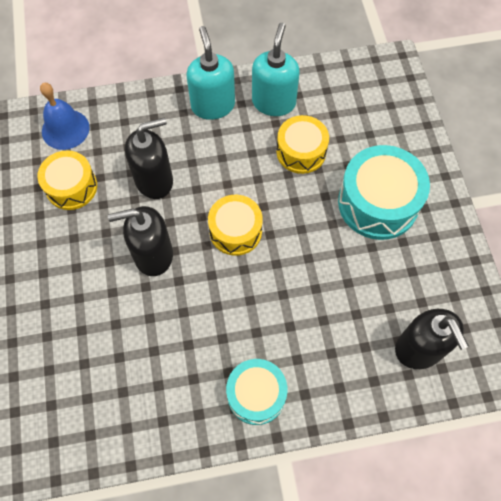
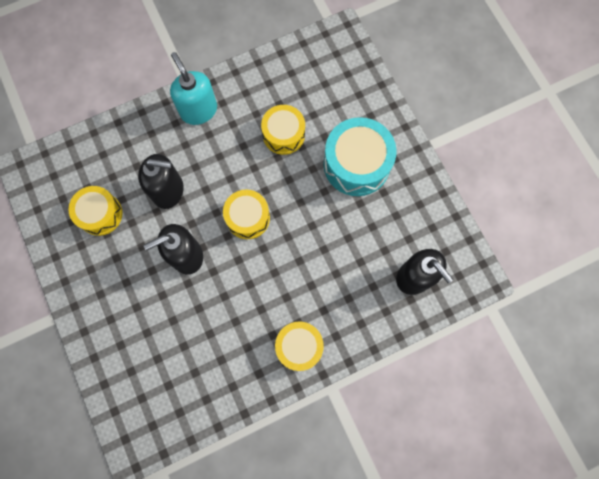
camera: 15 degrees left, 10 degrees up
(65, 129) = (78, 163): blue bell -> none
(154, 180) = (168, 190): black soap dispenser -> black soap dispenser turned 45 degrees clockwise
(256, 395) = (299, 346): turquoise drum -> yellow drum
(274, 102) = (249, 95): turquoise soap dispenser -> none

